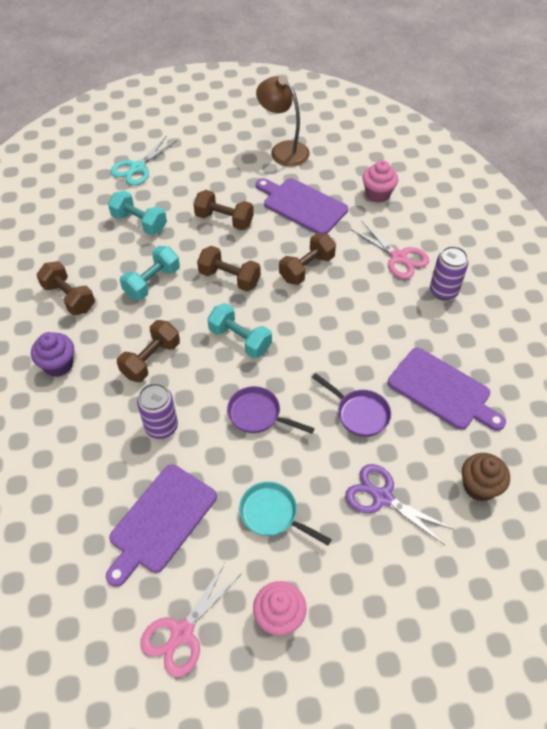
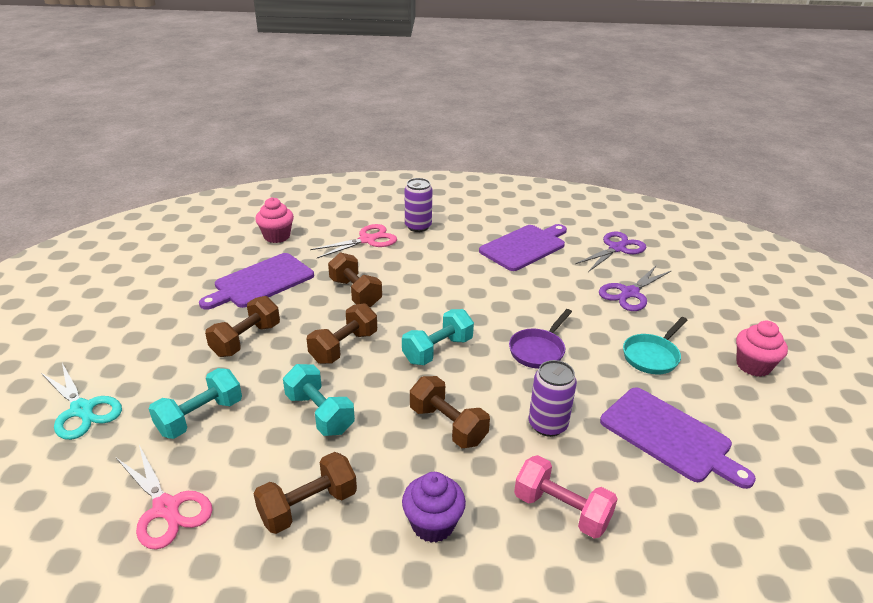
camera: 80 degrees left, 20 degrees down
(74, 440) = (561, 510): none -> pink dumbbell
(182, 633) = (789, 431): pink scissors -> pink scissors (166, 508)
(283, 150) = (160, 281): brown lamp -> none
(359, 413) = (543, 290): purple pan -> none
(479, 486) = (616, 248): brown cupcake -> purple scissors

